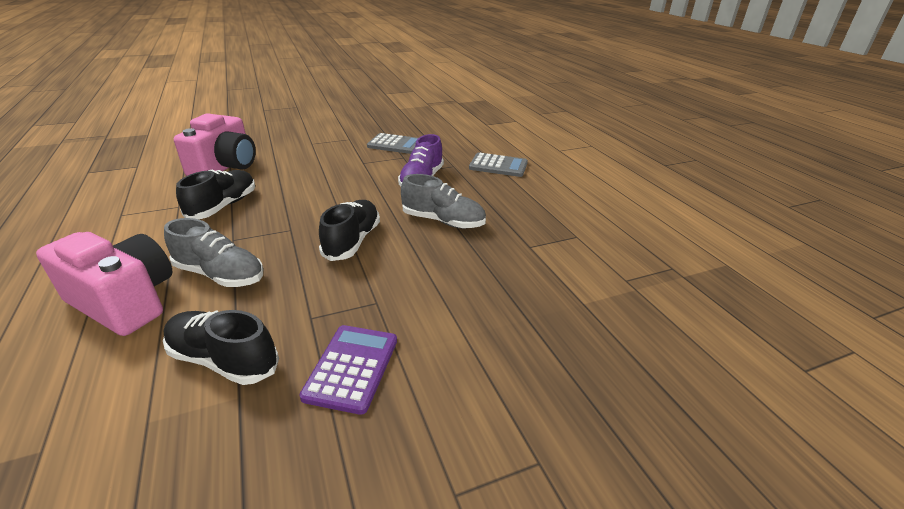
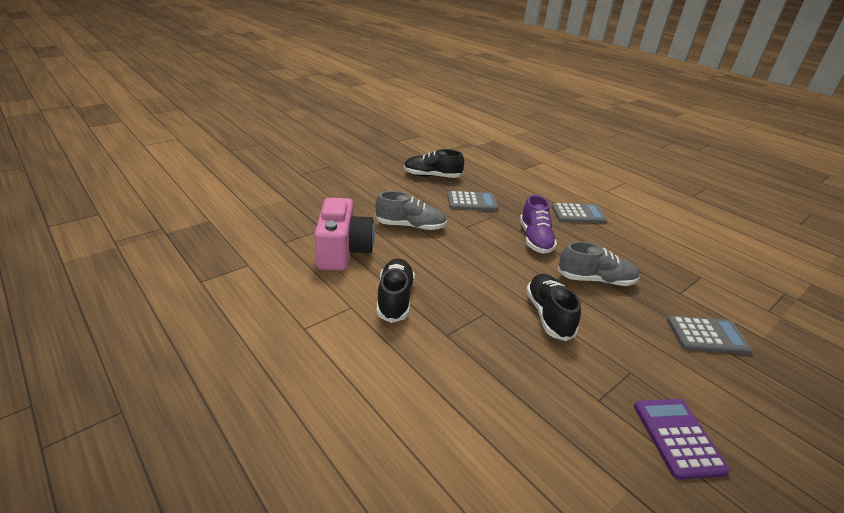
camera: 20 degrees left, 0 degrees up
(125, 302) = (428, 425): pink camera -> none
(220, 274) = (479, 375): grey shoe -> grey shoe (410, 226)
(224, 360) = (579, 459): black shoe -> black shoe (432, 176)
(511, 289) = (707, 336): none -> grey calculator

